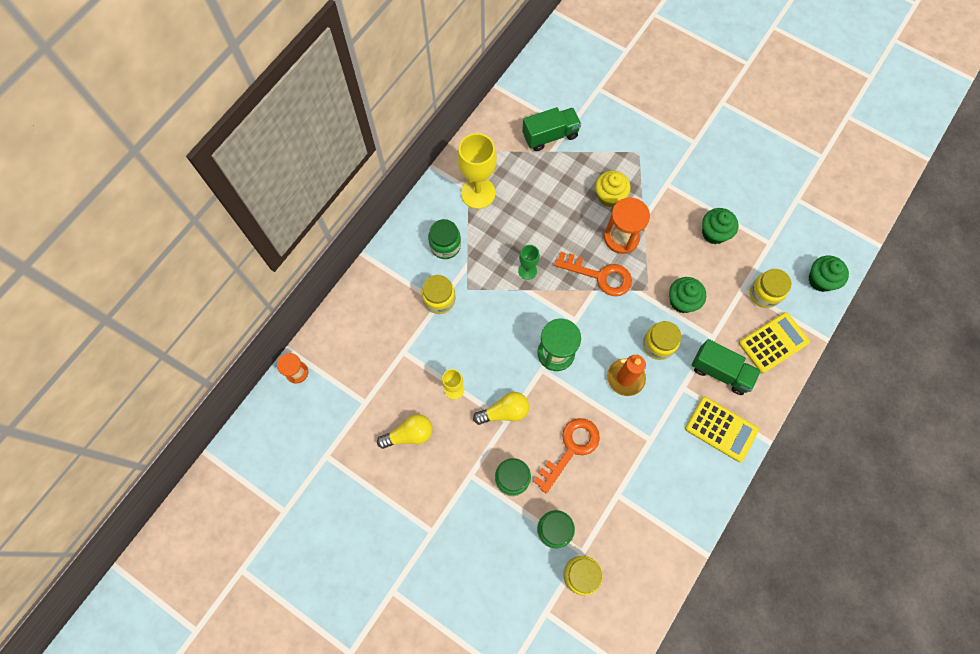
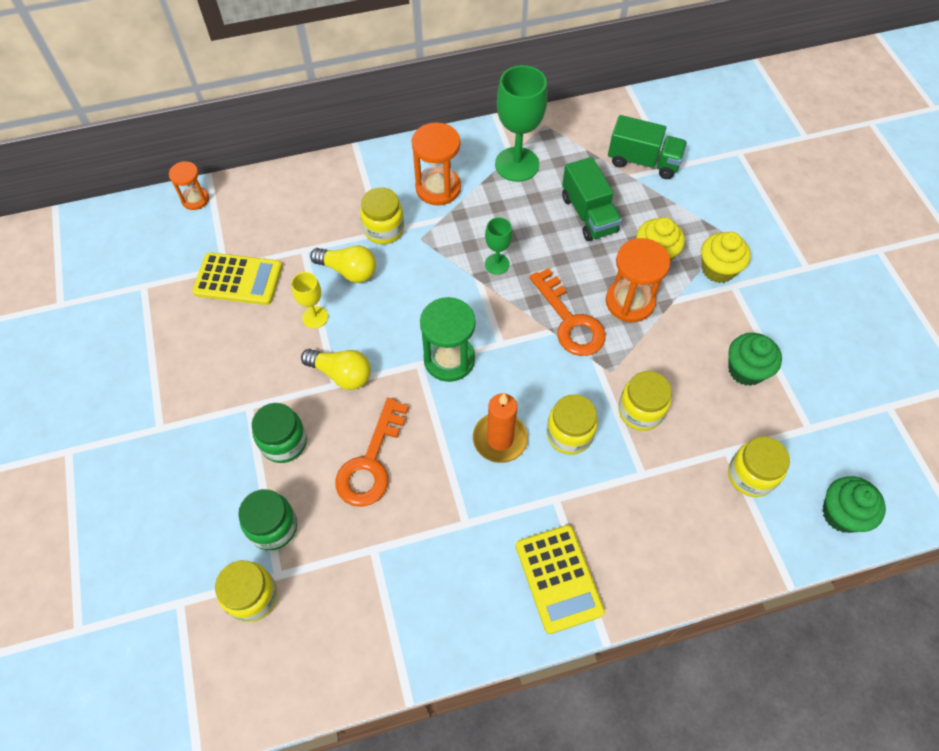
camera: 40 degrees right, 10 degrees down
(409, 434) = (232, 324): yellow light bulb -> yellow light bulb (348, 271)
(445, 246) = (438, 188): green jar -> orange hourglass
(478, 193) = (517, 164): yellow goblet -> green goblet
(570, 449) = (371, 462): orange key -> orange key turned 120 degrees clockwise
(650, 179) = (718, 269): none -> yellow cupcake
(682, 301) = (640, 411): green cupcake -> yellow jar
(720, 372) = (617, 517): green truck -> green truck (588, 214)
(773, 342) = (714, 536): yellow calculator -> yellow calculator (238, 279)

